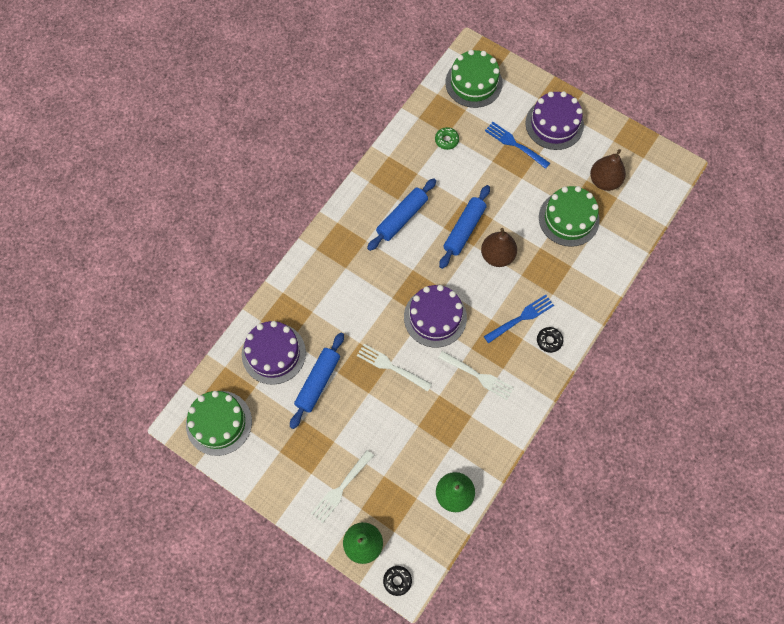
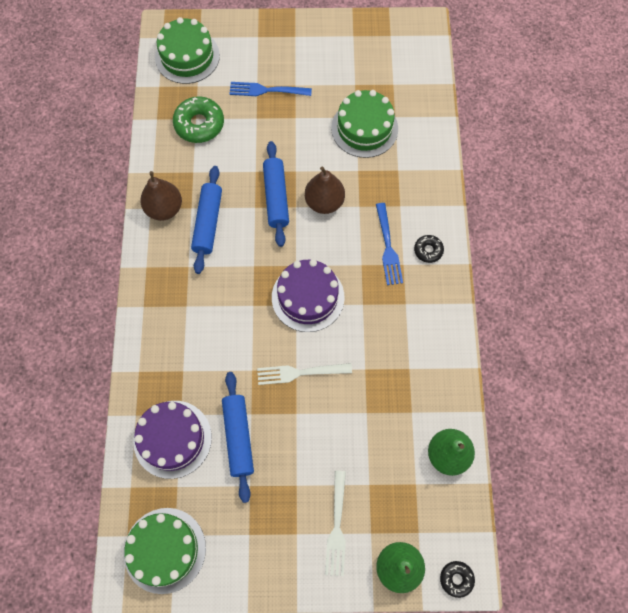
camera: 35 degrees left, 0 degrees up
(446, 140) = (199, 124): green donut -> green donut, size x1.83
(477, 376) = (387, 326): white fork -> none
(520, 318) = (387, 246): blue fork -> blue fork turned 150 degrees clockwise
(554, 124) = (290, 51): purple cake -> none
(604, 181) = (371, 76): brown pear -> brown pear (164, 209)

